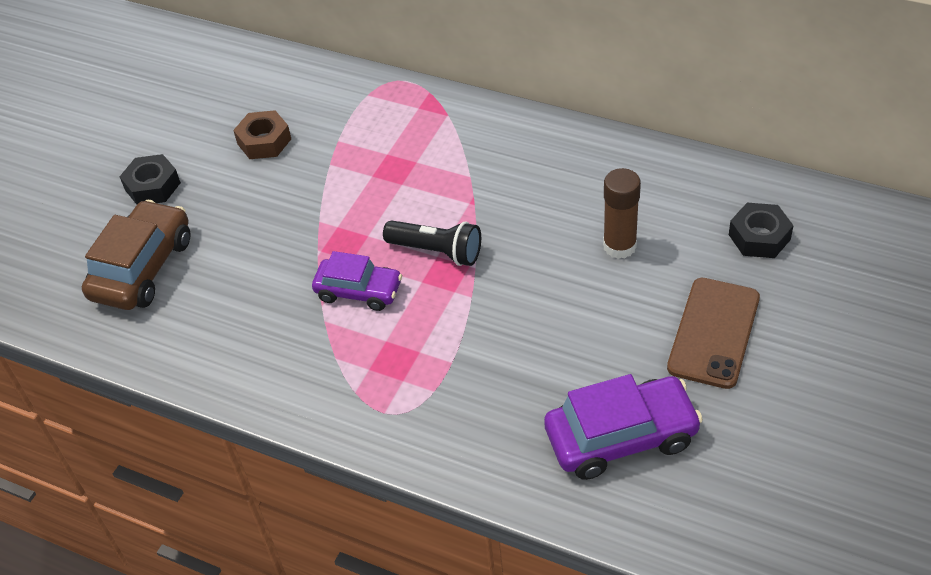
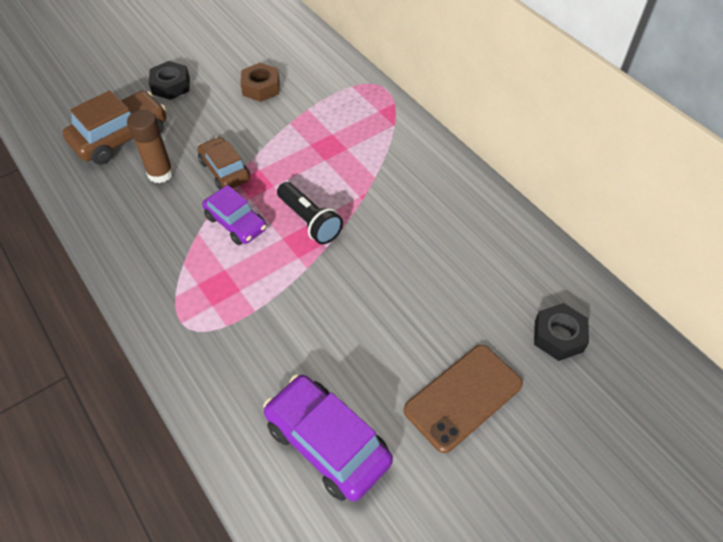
camera: 25 degrees right, 5 degrees up
(299, 246) = (225, 170): none -> brown car
(619, 246) = (442, 285): brown glue stick -> brown glue stick (160, 173)
(621, 437) = (327, 443): purple car -> purple car turned 150 degrees counterclockwise

